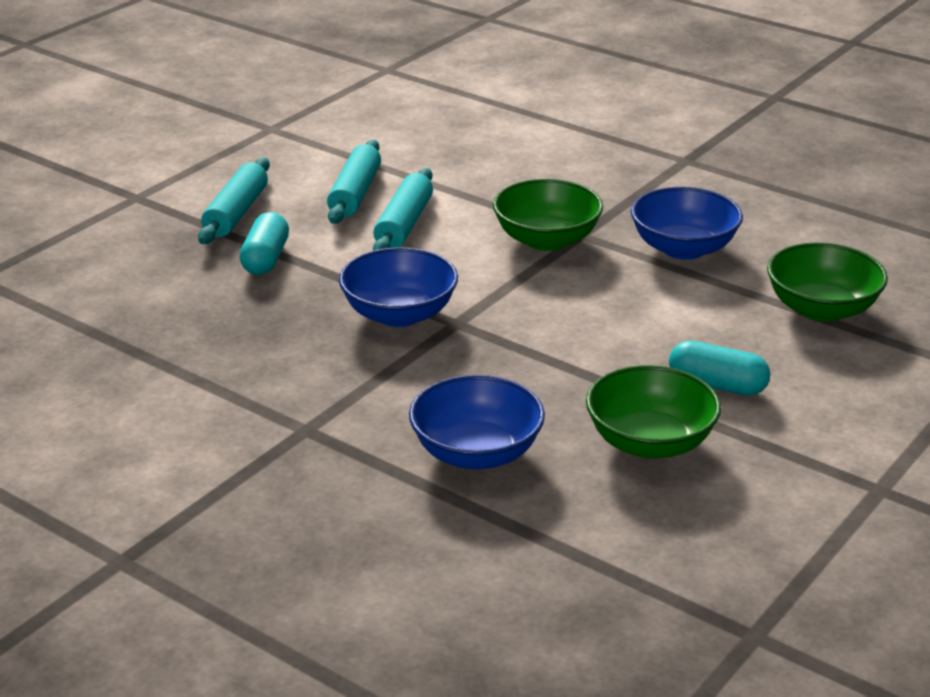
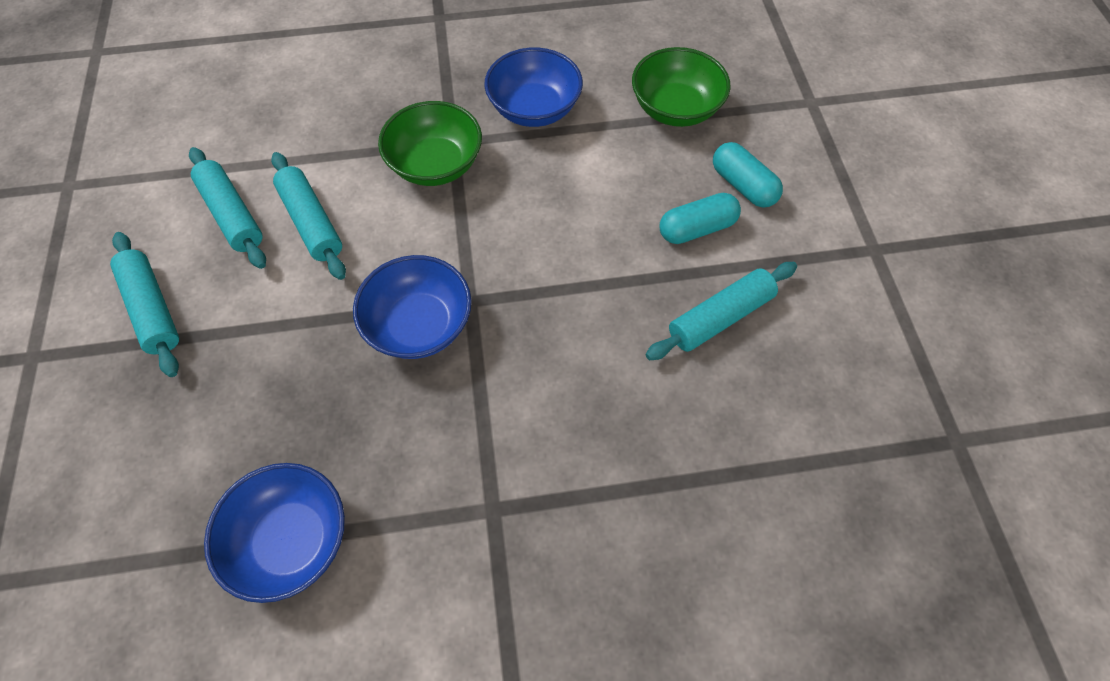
camera: 45 degrees left, 30 degrees up
(265, 259) = (242, 345): turquoise capsule -> turquoise capsule (743, 185)
(476, 453) = (633, 425): blue bowl -> blue bowl (291, 540)
(650, 442) = (720, 317): green bowl -> turquoise rolling pin

